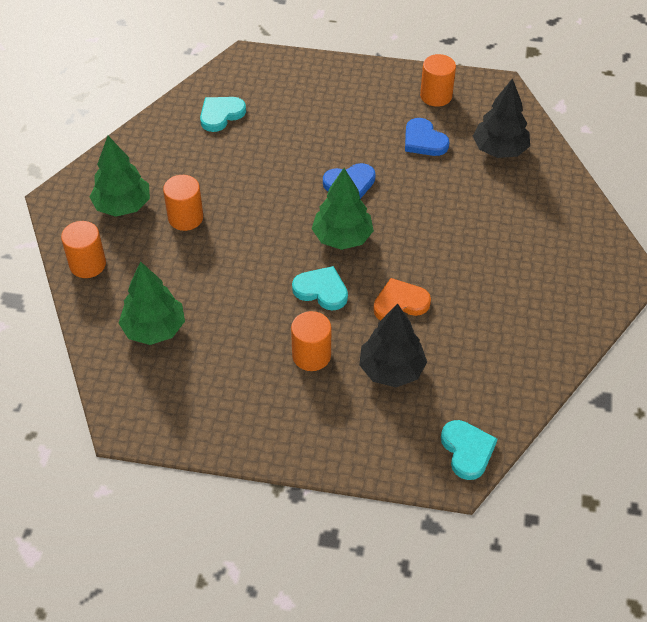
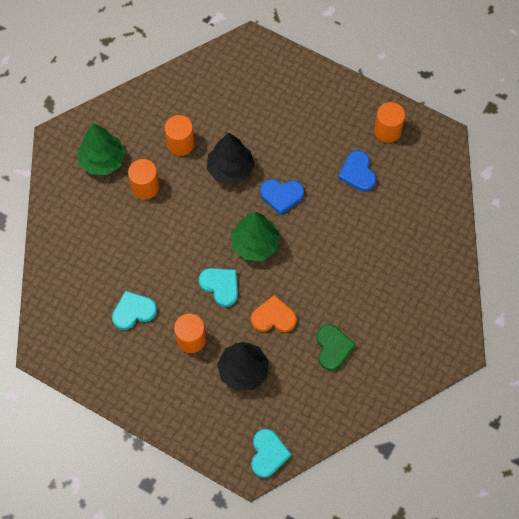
camera: 20 degrees right, 15 degrees up
(88, 264) = (60, 206): orange cylinder -> orange cylinder (180, 143)
(154, 329) = (88, 278): green tree -> none
(221, 115) = (208, 95): turquoise heart -> turquoise heart (133, 311)
(486, 313) = (333, 348): none -> green heart
(499, 150) = (414, 201): black tree -> black tree (230, 169)

